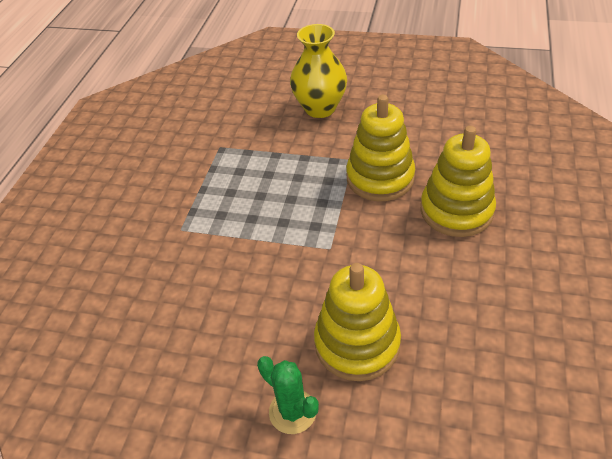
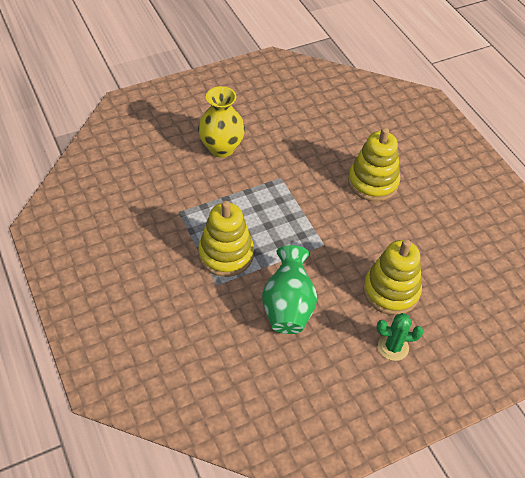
camera: 45 degrees left, 5 degrees up
(223, 291) = (288, 307): none -> green vase
(380, 178) = (310, 182): yellow stacking toy -> yellow stacking toy (226, 254)

